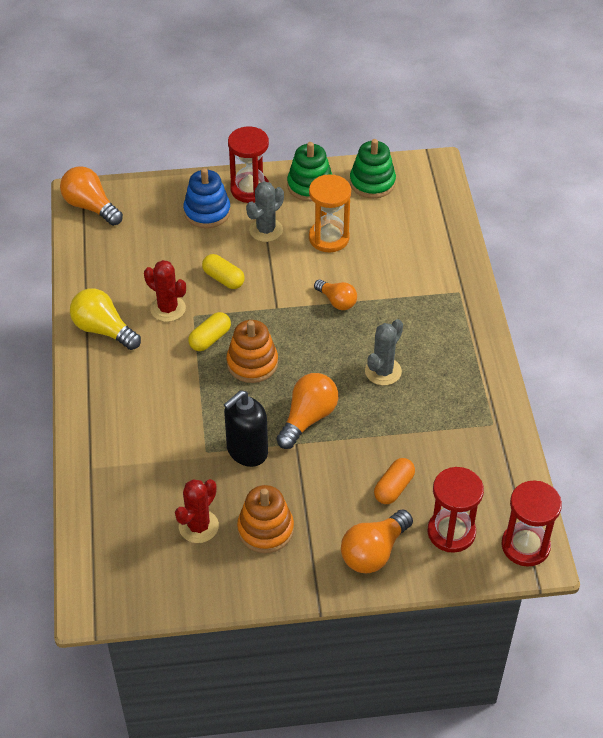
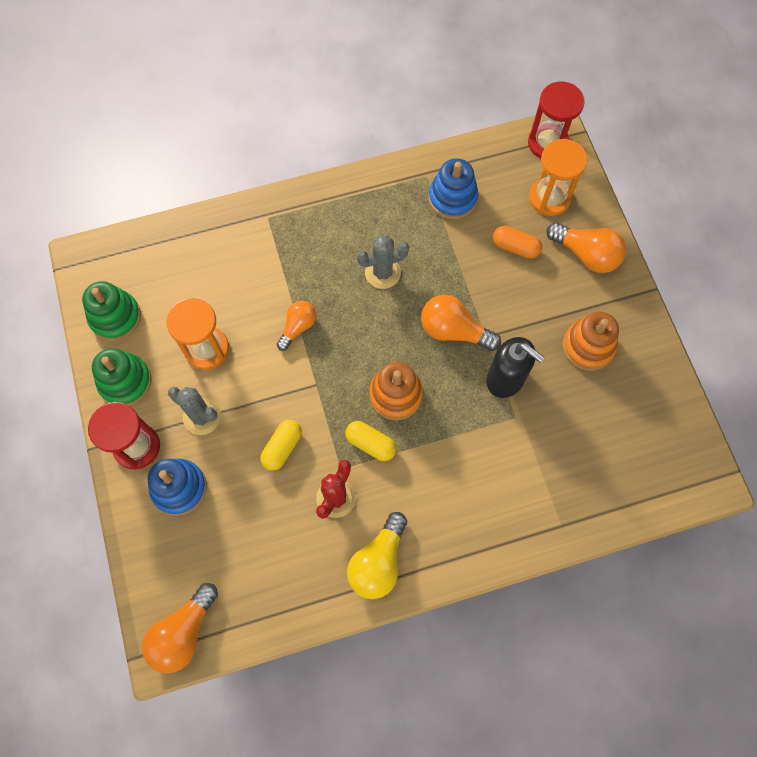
camera: 100 degrees left, 20 degrees up
(198, 526) = (601, 405): red cactus -> none
(383, 371) = (382, 273): grey cactus -> grey cactus turned 45 degrees counterclockwise
(451, 532) = (549, 198): red hourglass -> orange hourglass
(462, 443) = (452, 198): none -> blue stacking toy

